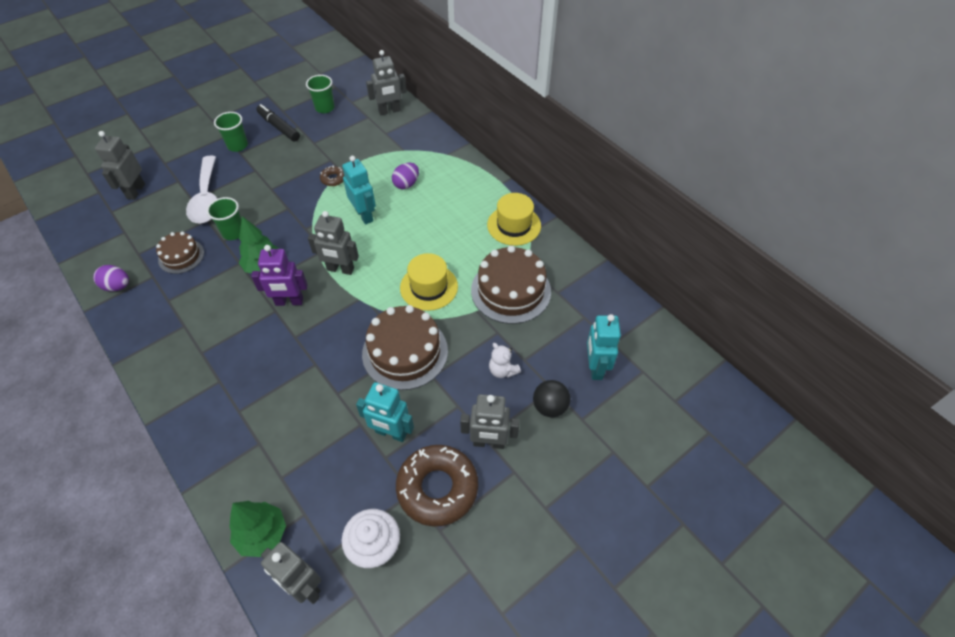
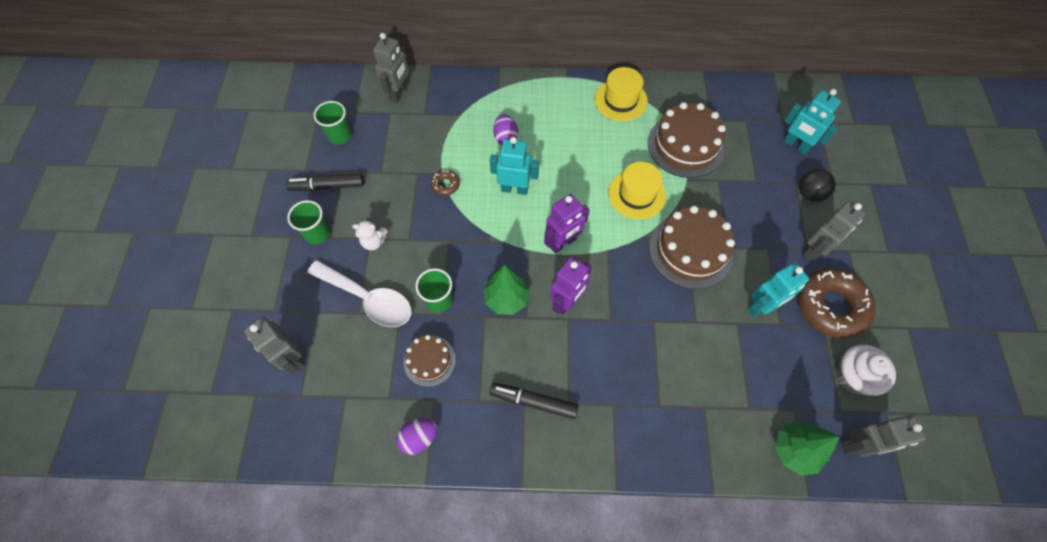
camera: 50 degrees left, 10 degrees up
(188, 331) = (533, 401): none -> black marker
(340, 269) = (563, 243): grey robot -> purple robot
(502, 370) = (756, 200): white teddy bear -> white teddy bear (374, 242)

